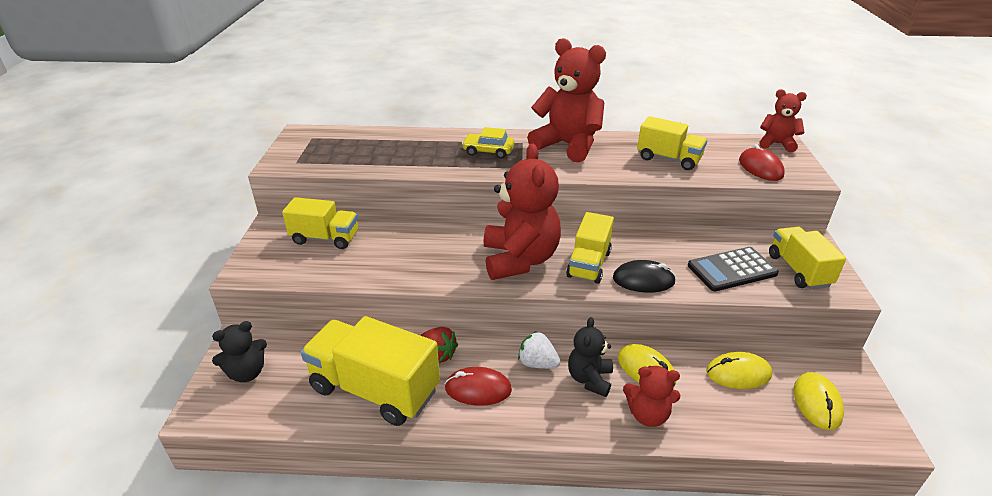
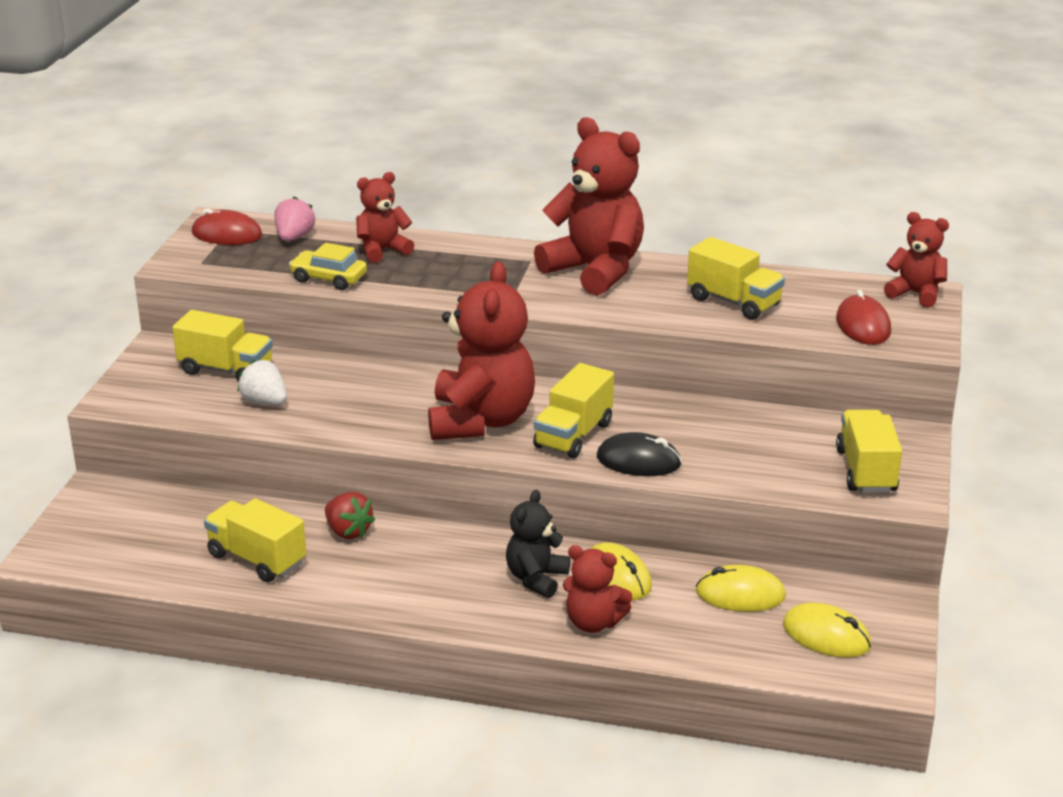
camera: 10 degrees right, 5 degrees down
(247, 373) = (102, 525): black teddy bear -> none
(358, 140) = (294, 238): none -> pink strawberry
(374, 389) = (257, 559): yellow truck -> yellow truck, size x0.62
(421, 143) = (382, 250): none -> red teddy bear
(478, 389) = (387, 573): red mouse -> red mouse (226, 234)
(488, 151) = (474, 269): yellow car -> yellow car (329, 278)
(537, 363) = (475, 555): white strawberry -> white strawberry (264, 402)
(732, 270) = (770, 461): black calculator -> none
(817, 403) = (826, 636): yellow mouse -> yellow mouse turned 75 degrees counterclockwise

